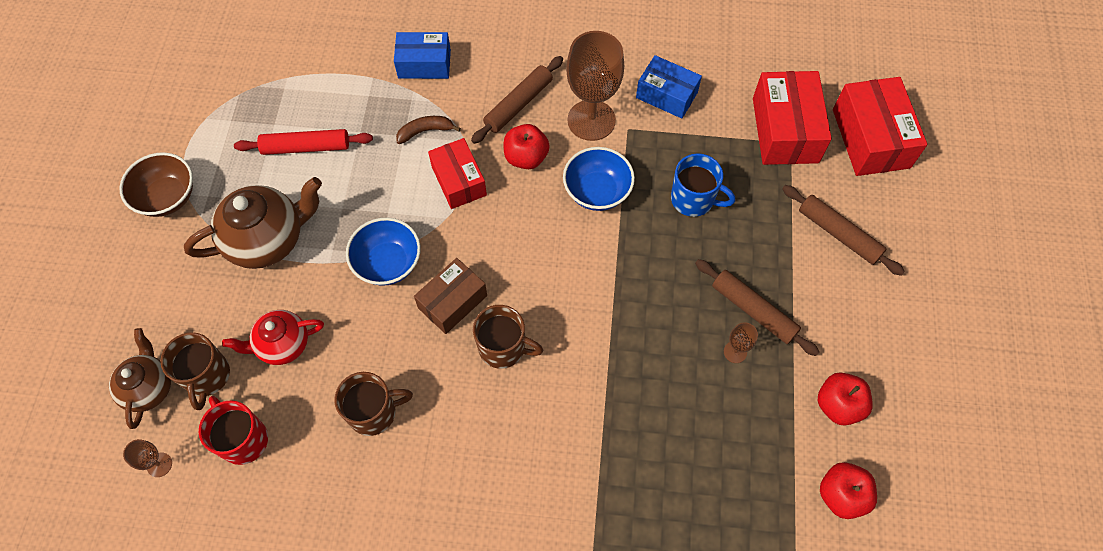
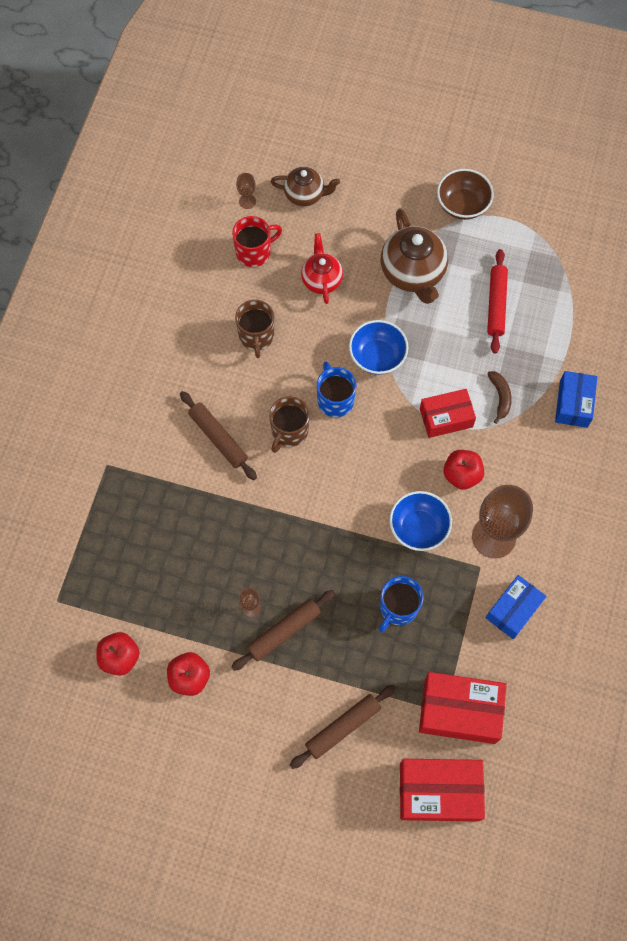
camera: 100 degrees right, 5 degrees up
(207, 376) = (306, 230): brown mug -> none
(452, 302) = (335, 400): brown box -> blue mug
(518, 104) = (519, 477): brown rolling pin -> brown rolling pin (218, 438)

